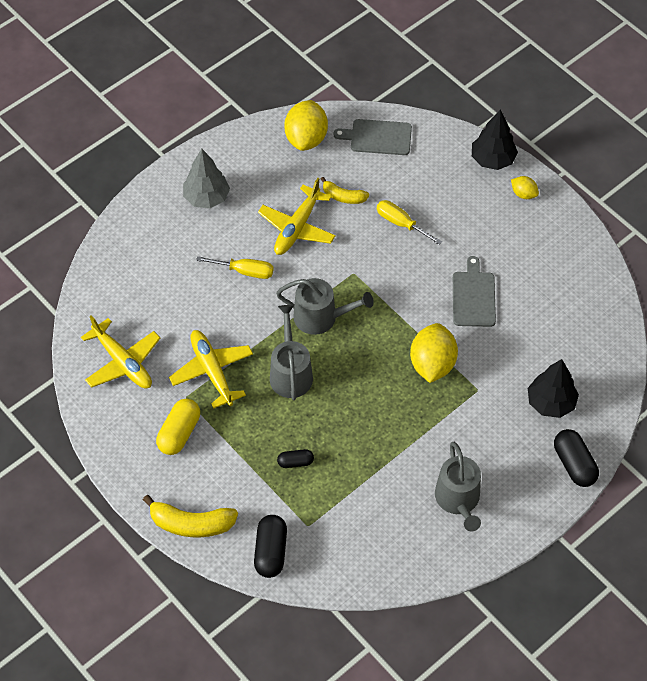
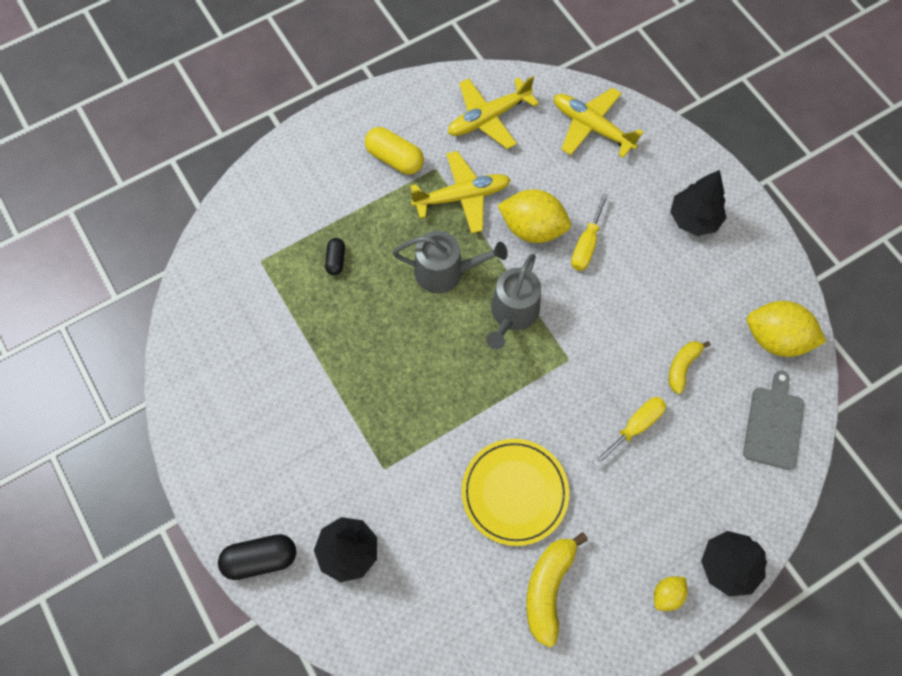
camera: 100 degrees right, 10 degrees up
(191, 524) = (291, 158): yellow banana -> yellow banana (548, 588)
(206, 197) = (694, 219): grey tree -> black tree
(270, 552) = (241, 223): black capsule -> none
(297, 227) = (641, 308): yellow plane -> yellow plane (591, 127)
(432, 364) = (428, 424): yellow lemon -> yellow lemon (532, 228)
(458, 500) = (250, 416): grey watering can -> none
(473, 297) = (514, 492): grey cutting board -> yellow plate

